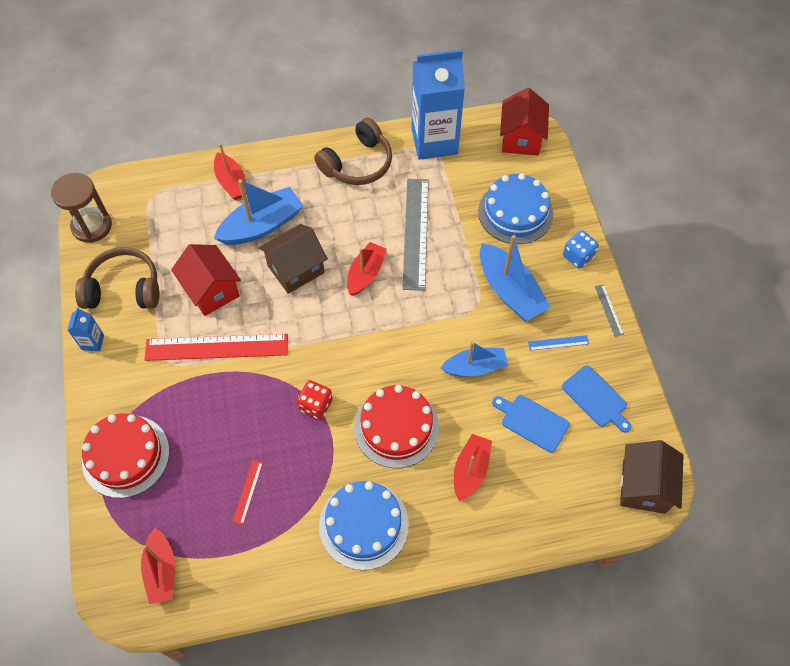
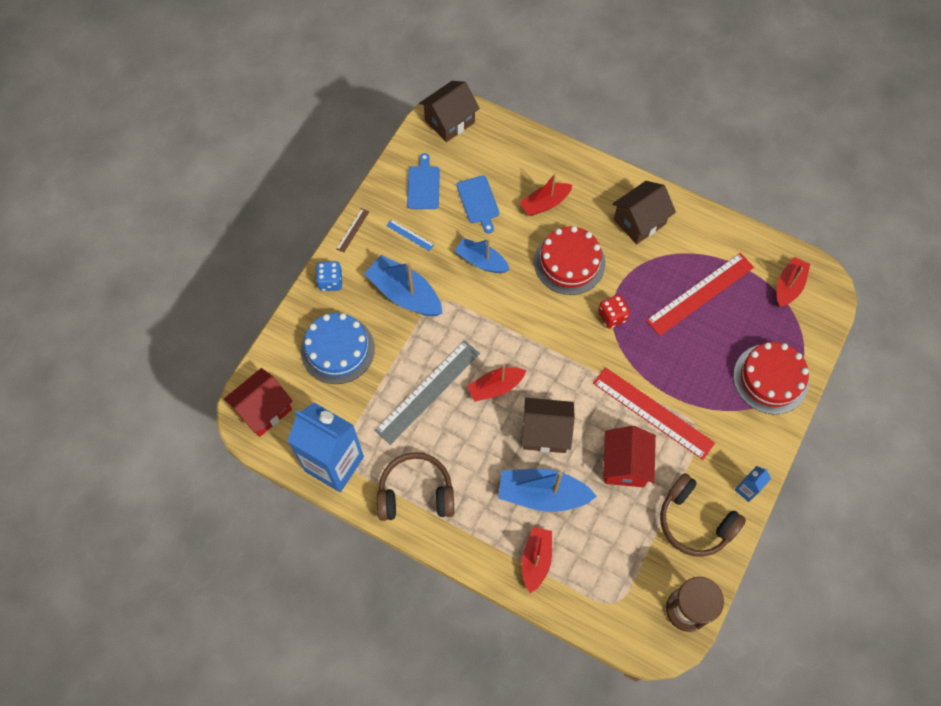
camera: 140 degrees left, 5 degrees up
(248, 492) = (700, 294): red ruler -> red ruler, size x2.34
(363, 524) = (639, 221): blue cake -> brown house
(509, 291) = (405, 294): blue boat -> blue boat turned 60 degrees counterclockwise
(609, 310) = (353, 230): grey ruler -> brown ruler

